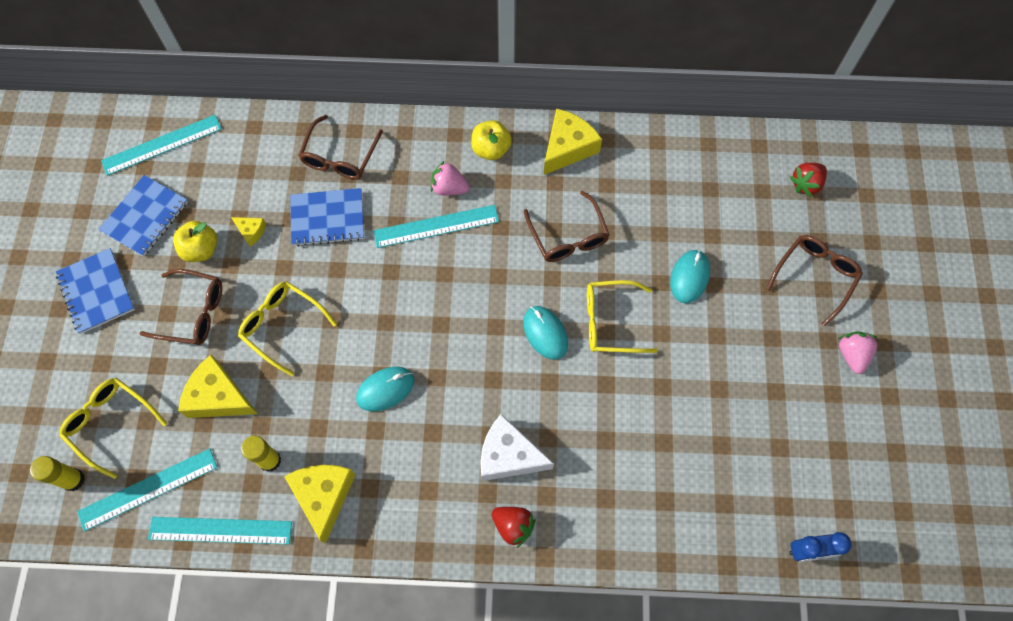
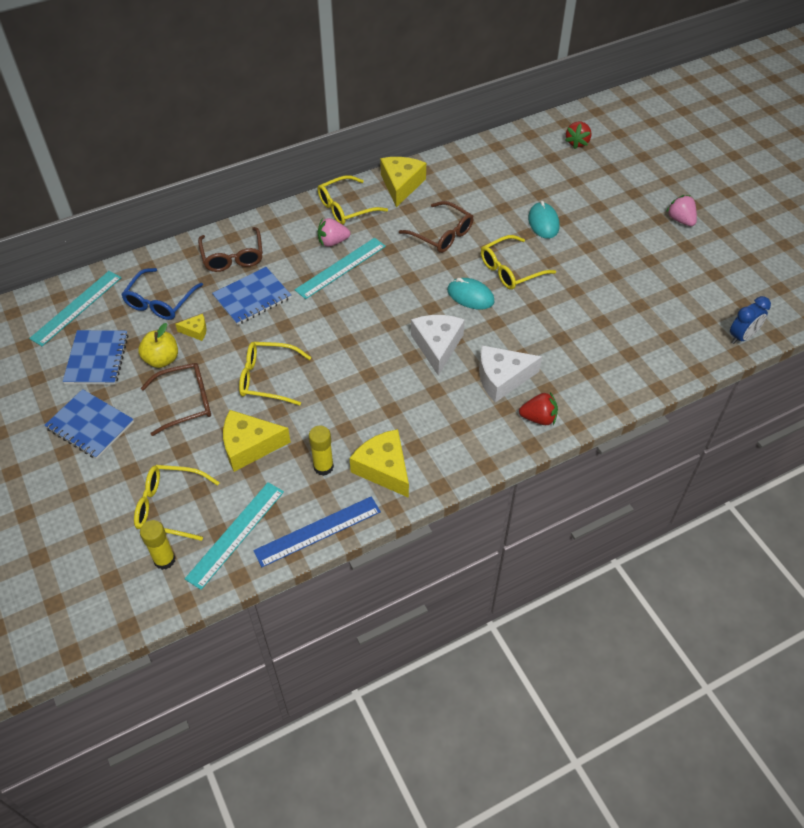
camera: 30 degrees left, 15 degrees down
(220, 530) = (317, 531): turquoise ruler -> blue ruler
(240, 177) = (160, 301): none -> blue glasses
(385, 389) = (379, 381): turquoise mouse -> none
(469, 378) = (437, 346): none -> white cheese
(491, 149) = (346, 207): yellow apple -> yellow glasses
(814, 277) = (623, 189): brown glasses -> none

